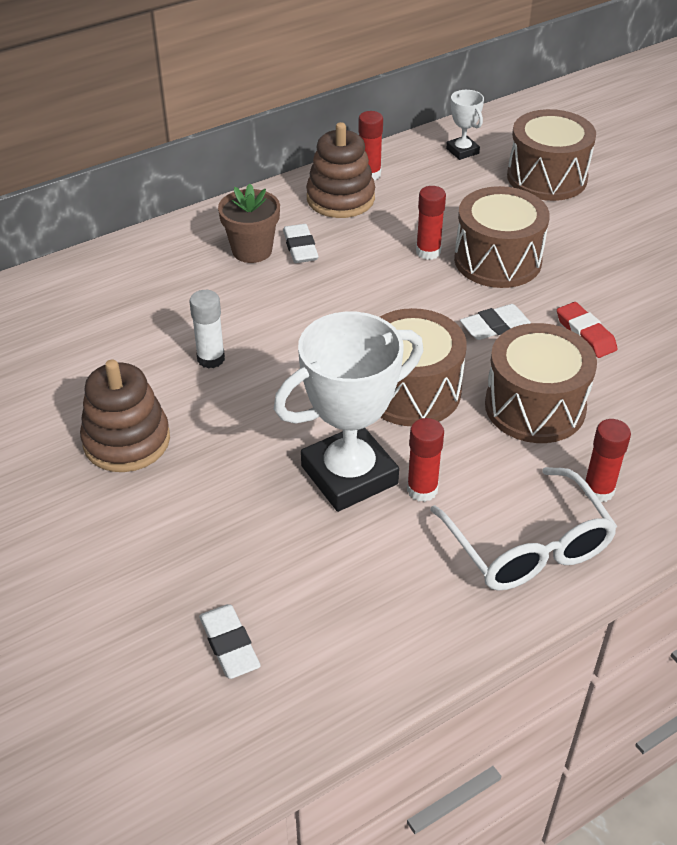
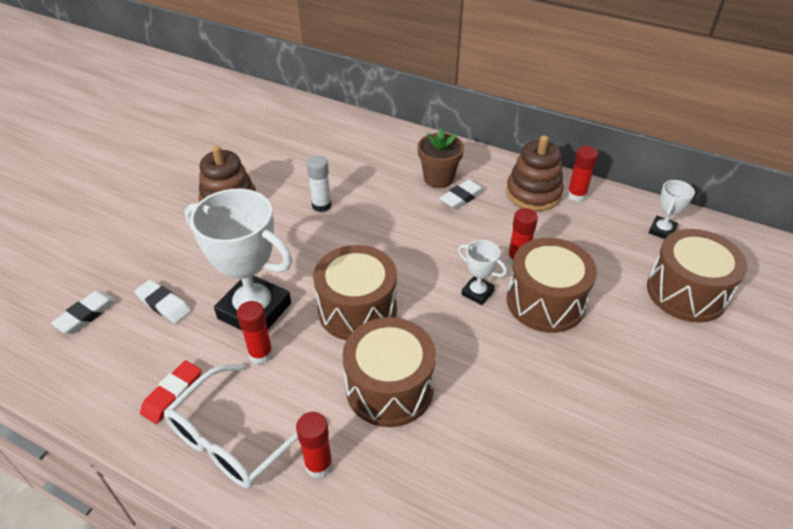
camera: 60 degrees right, 0 degrees up
(452, 297) = (477, 293): none -> white trophy
(494, 326) = (464, 329): white eraser -> white eraser (163, 304)
(585, 334) = (502, 391): red eraser -> red eraser (172, 394)

